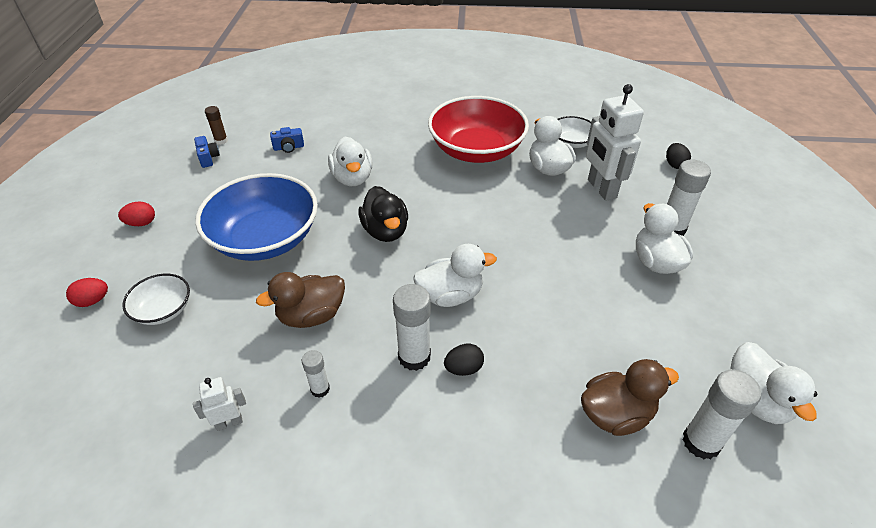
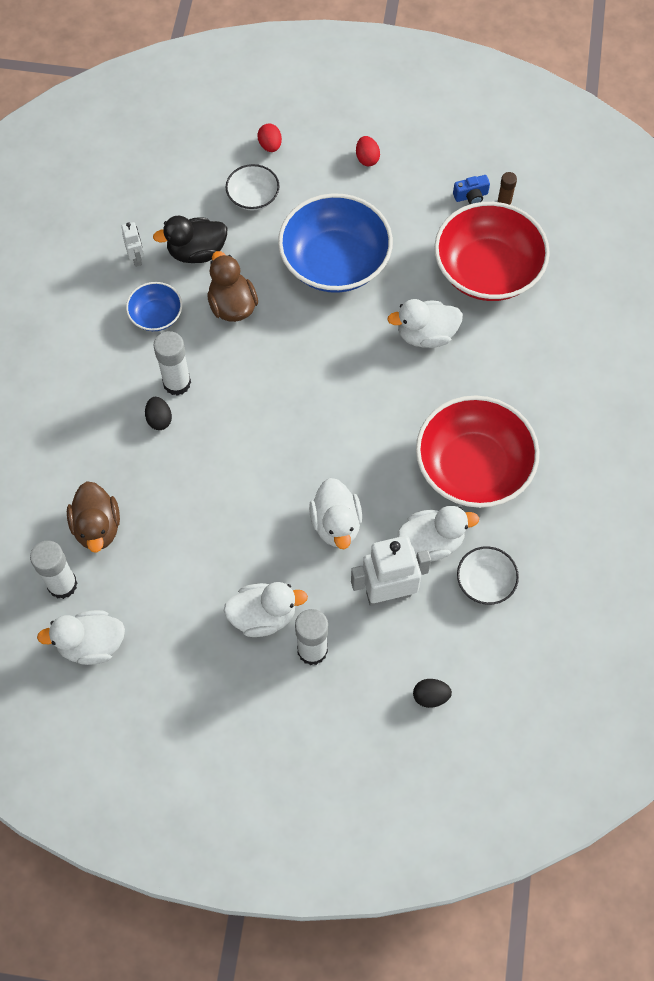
camera: 95 degrees right, 20 degrees up
(289, 147) = (487, 270): blue camera -> red bowl
(320, 389) = (156, 315): white glue stick -> blue bowl
(385, 231) = (336, 365): black duck -> black duck (196, 252)
(450, 295) = (242, 417): white duck -> white duck (336, 524)

